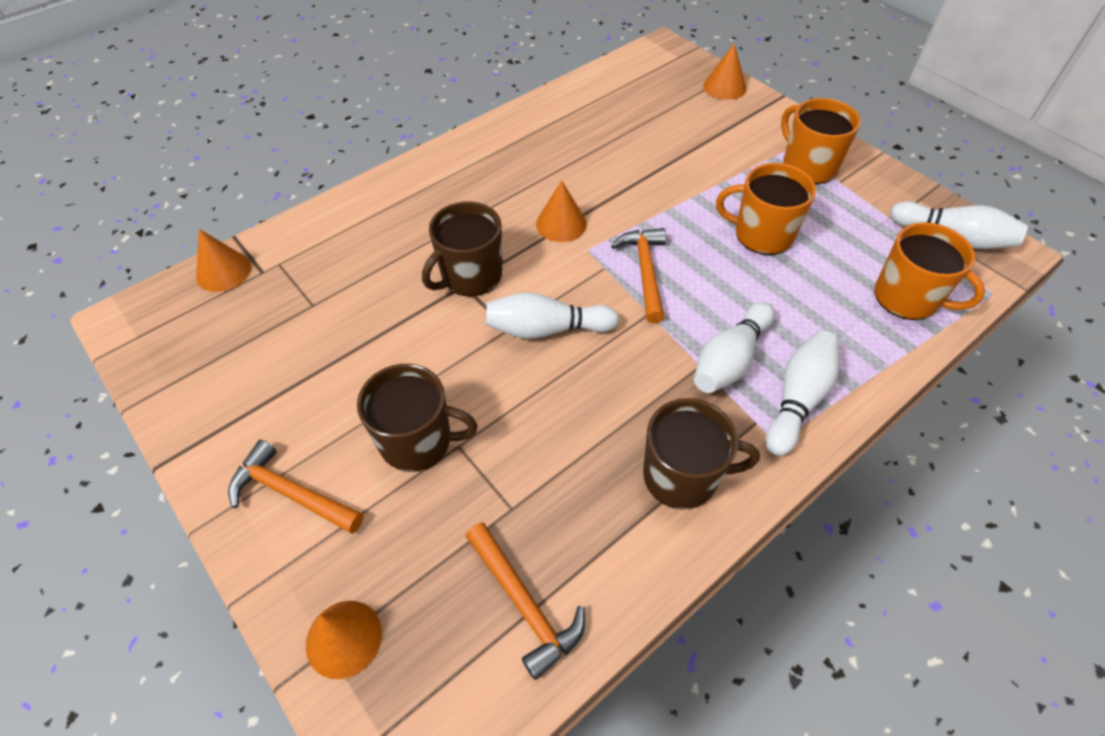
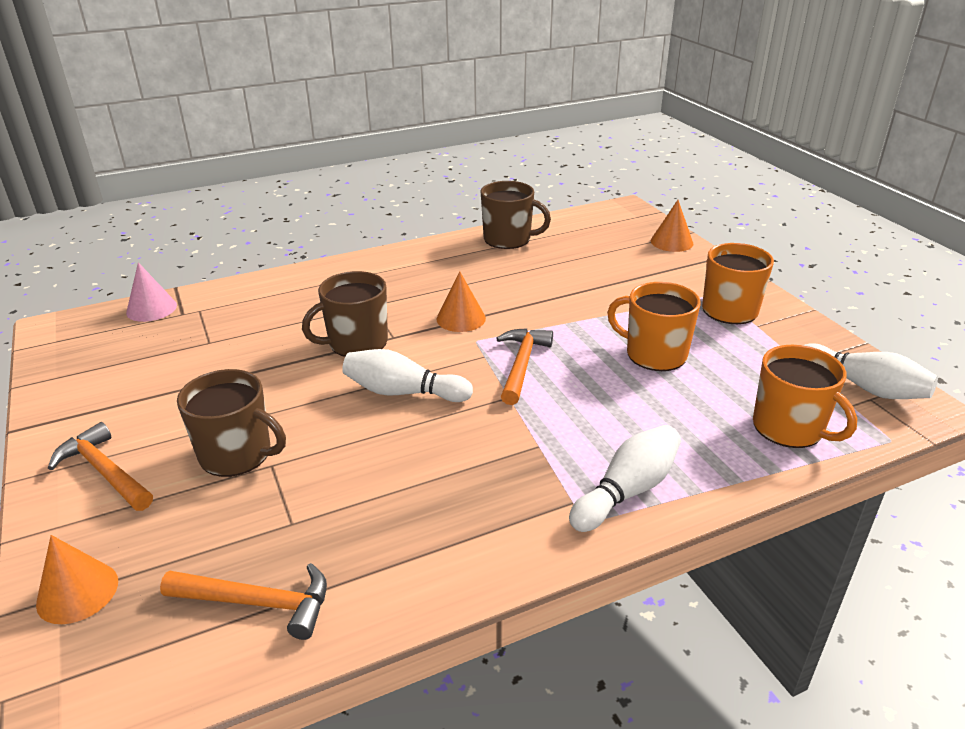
camera: 15 degrees right, 20 degrees down
(223, 271) = (151, 309): orange cone -> pink cone
(524, 603) = (257, 602): orange hammer -> orange hammer turned 60 degrees counterclockwise
(682, 476) = (472, 531): brown mug -> brown mug (508, 239)
(730, 359) = (571, 446): white bowling pin -> none

